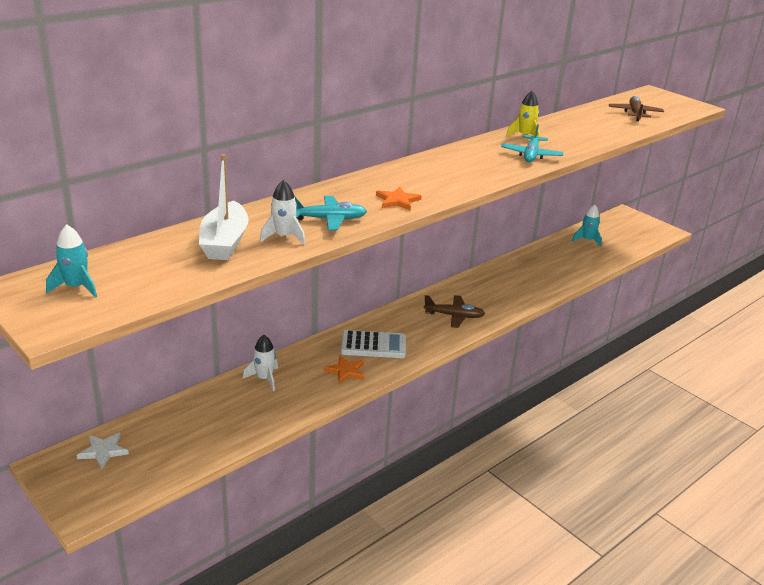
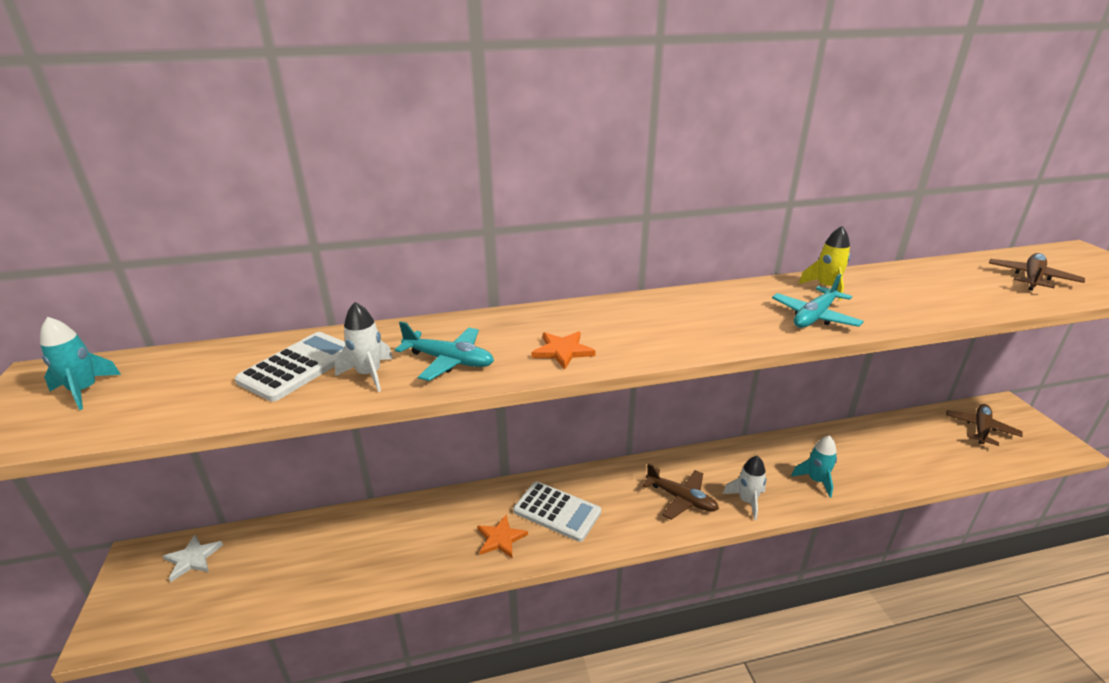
camera: 30 degrees right, 0 degrees up
(224, 242) = (298, 367): white boat -> white calculator
(264, 378) = (410, 519): white rocket -> white rocket (747, 501)
(587, 240) = (929, 433): turquoise rocket -> turquoise rocket (816, 480)
(616, 231) = (980, 429): none -> brown plane

